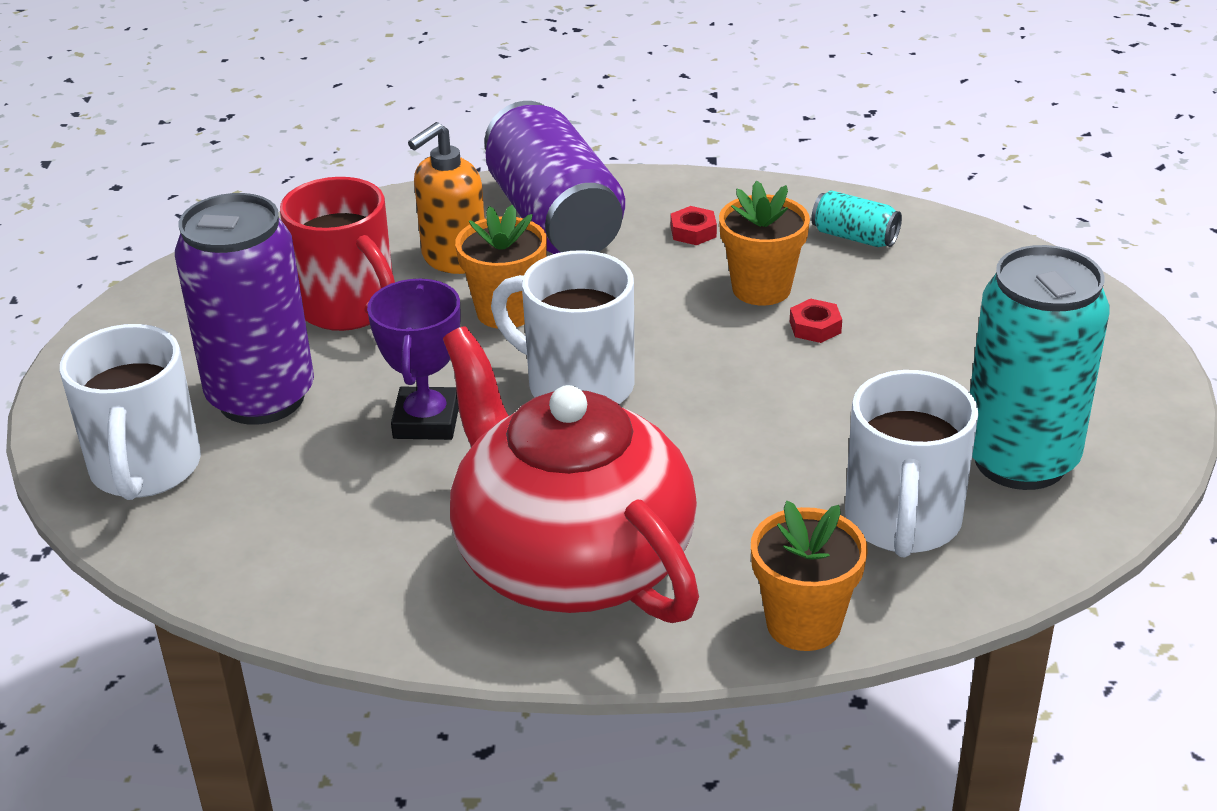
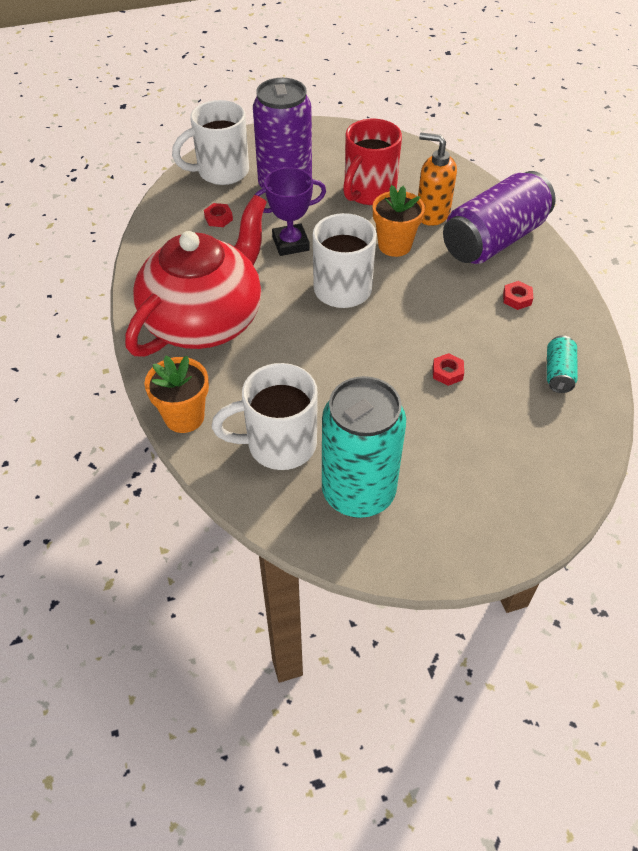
camera: 70 degrees right, 15 degrees up
(290, 497) = (218, 218): none -> red nut
(761, 289) = (474, 341): orange flower pot -> none

